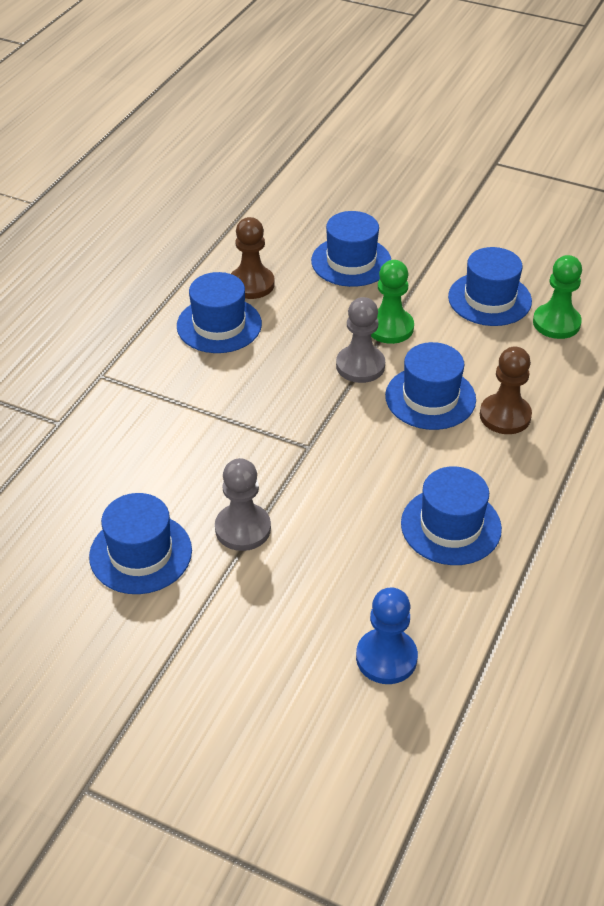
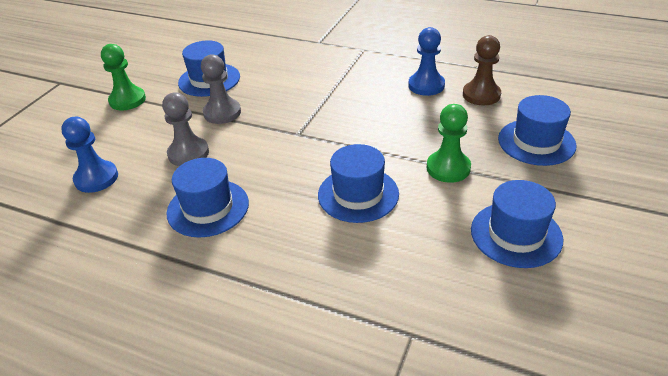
camera: 90 degrees right, 5 degrees down
(219, 325) = (426, 85): blue hat -> blue pawn
(360, 366) = (393, 154): grey pawn -> grey pawn (188, 153)
(505, 416) = (338, 243): brown pawn -> none
(556, 323) = (493, 289): green pawn -> green pawn (127, 100)

